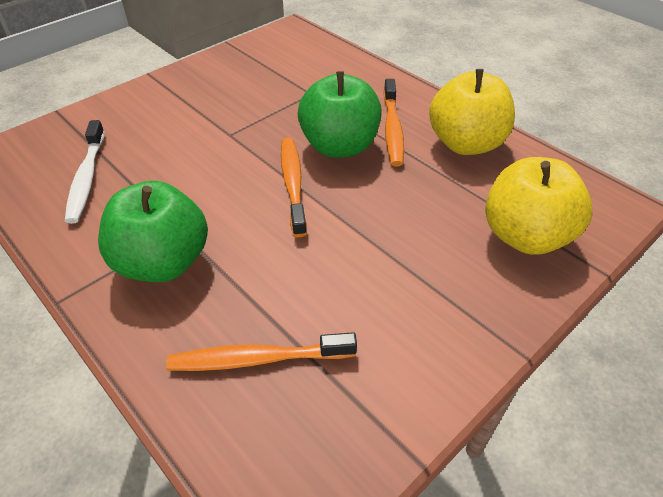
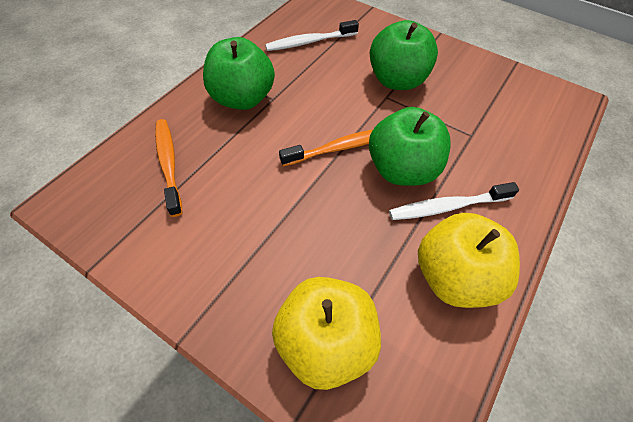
camera: 75 degrees right, 10 degrees up
(208, 121) = (397, 80): none -> green apple
(392, 129) = (447, 206): orange toothbrush -> white toothbrush

